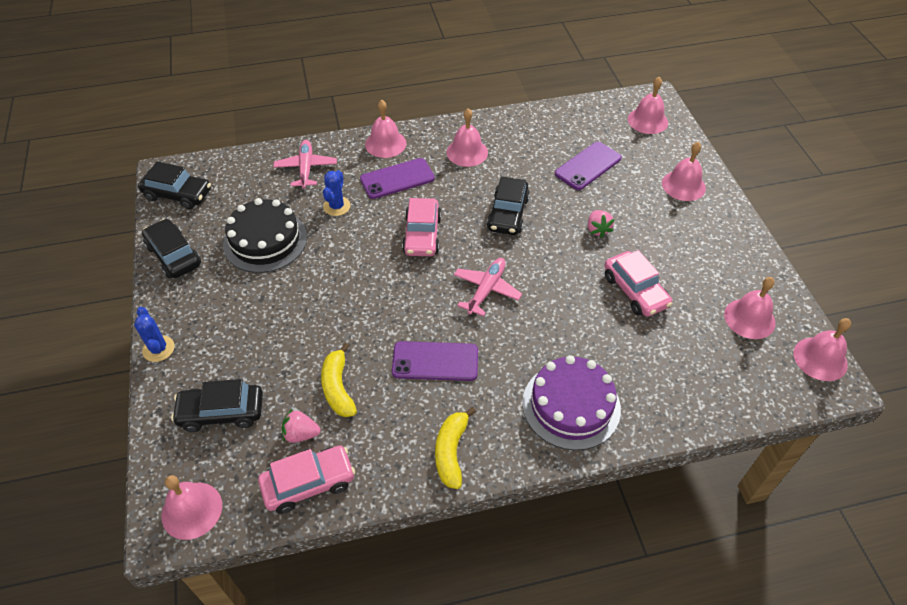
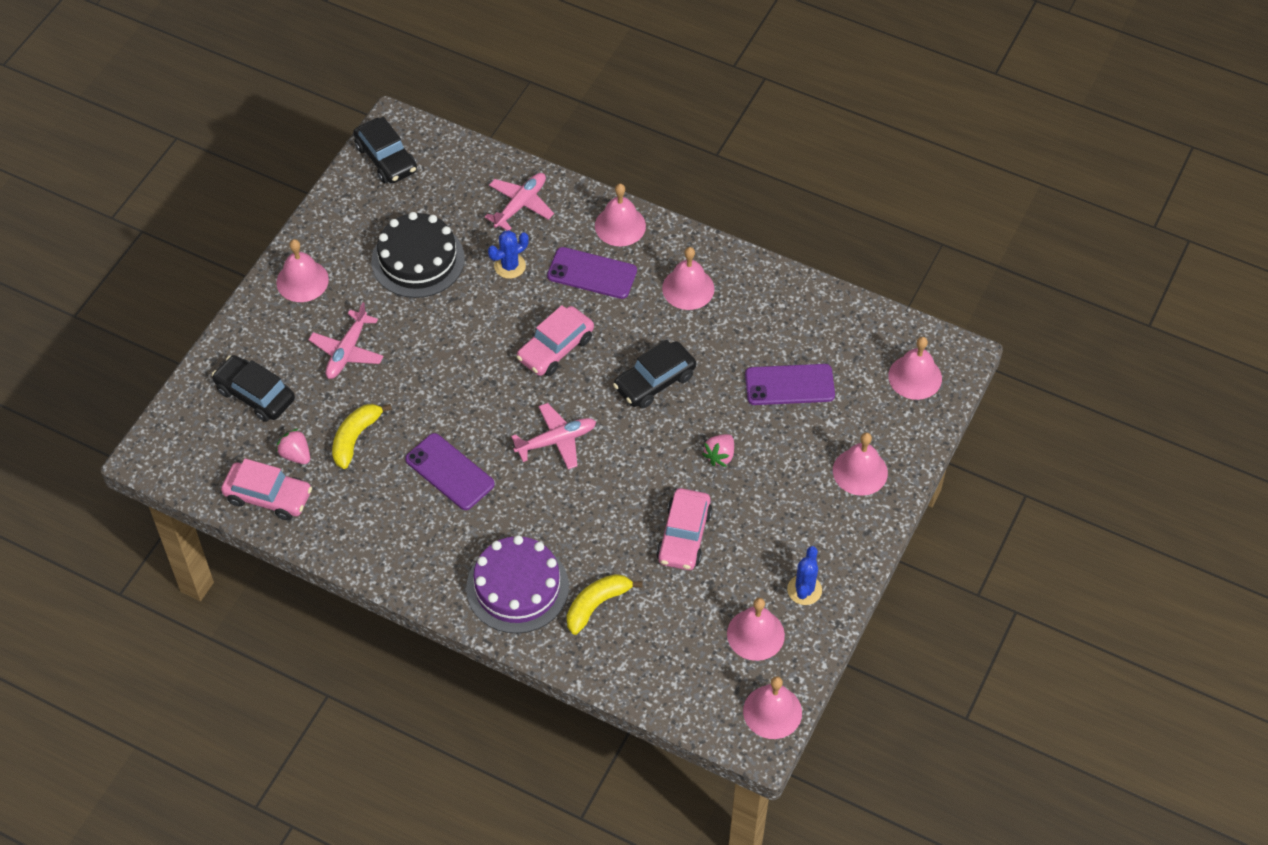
camera: 40 degrees right, 5 degrees up
(158, 349) = (253, 305): blue cactus -> blue cactus (804, 590)
(174, 255) = (332, 223): black car -> none
(192, 510) = (176, 455): pink bell -> pink bell (302, 281)
(270, 332) = (347, 351): none -> pink plane
(451, 452) = (389, 551): yellow banana -> yellow banana (597, 605)

